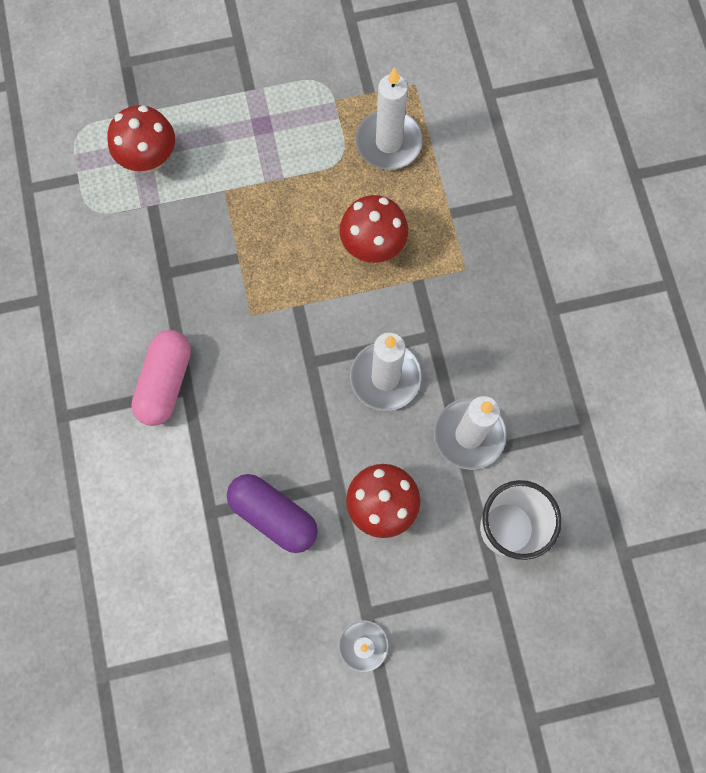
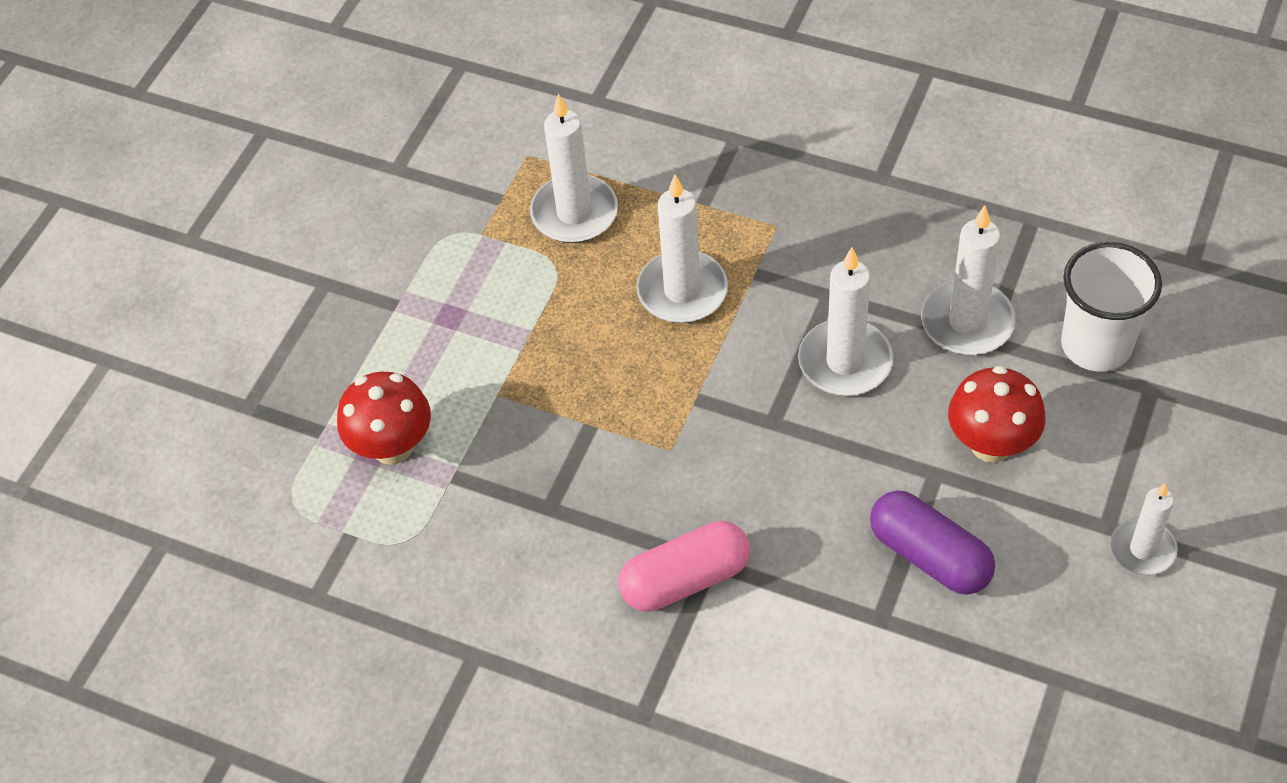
camera: 50 degrees left, 20 degrees down
(165, 382) = (685, 580): pink capsule -> pink capsule turned 75 degrees counterclockwise
(273, 515) = (929, 556): purple capsule -> purple capsule turned 60 degrees clockwise
(373, 245) = (682, 291): red mushroom -> white candle

